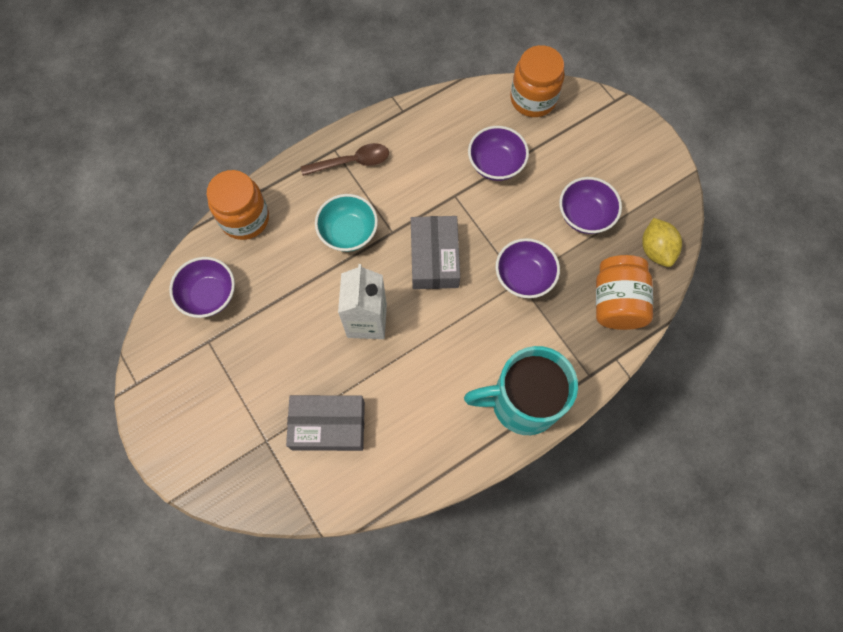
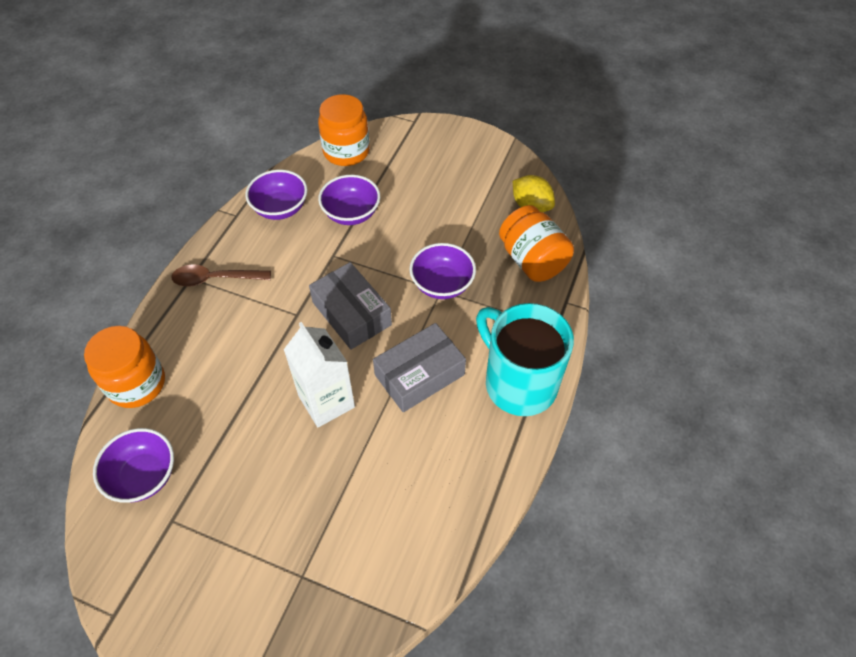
camera: 35 degrees left, 15 degrees down
(328, 425) = (356, 518): grey box -> grey box (419, 375)
(348, 232) = (254, 338): turquoise bowl -> none
(351, 162) = (215, 279): brown spoon -> brown spoon turned 135 degrees counterclockwise
(522, 402) = (518, 383): turquoise mug -> turquoise mug turned 90 degrees clockwise
(585, 215) = (455, 212): purple bowl -> purple bowl (280, 208)

